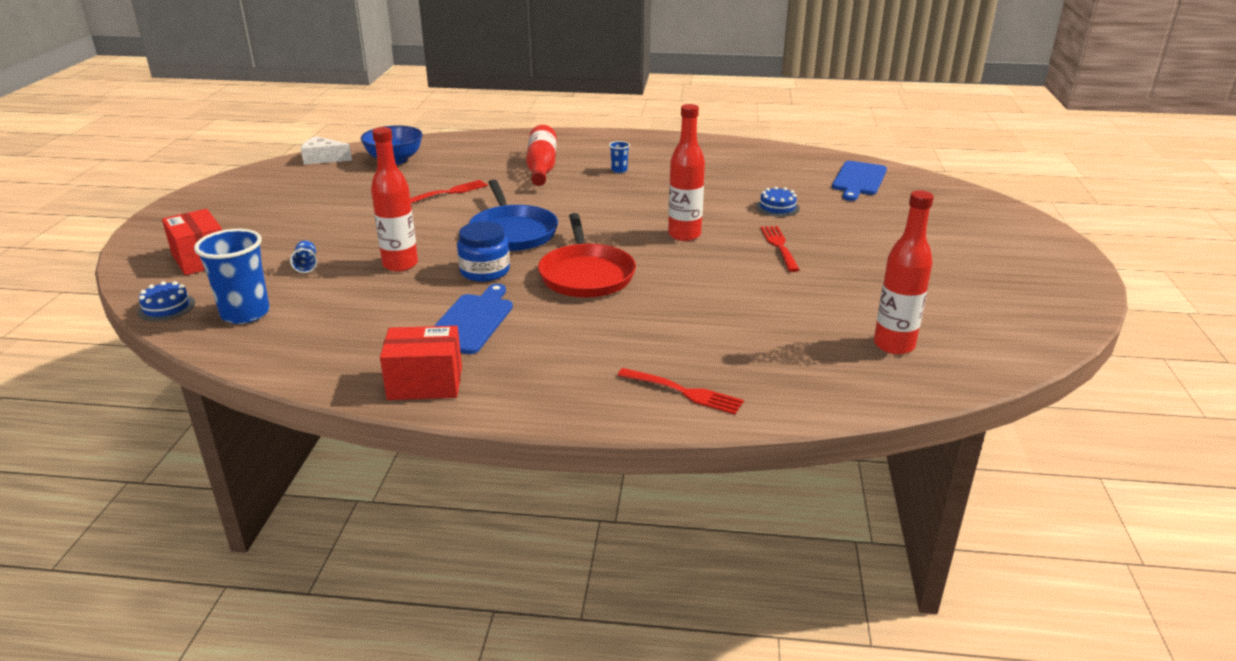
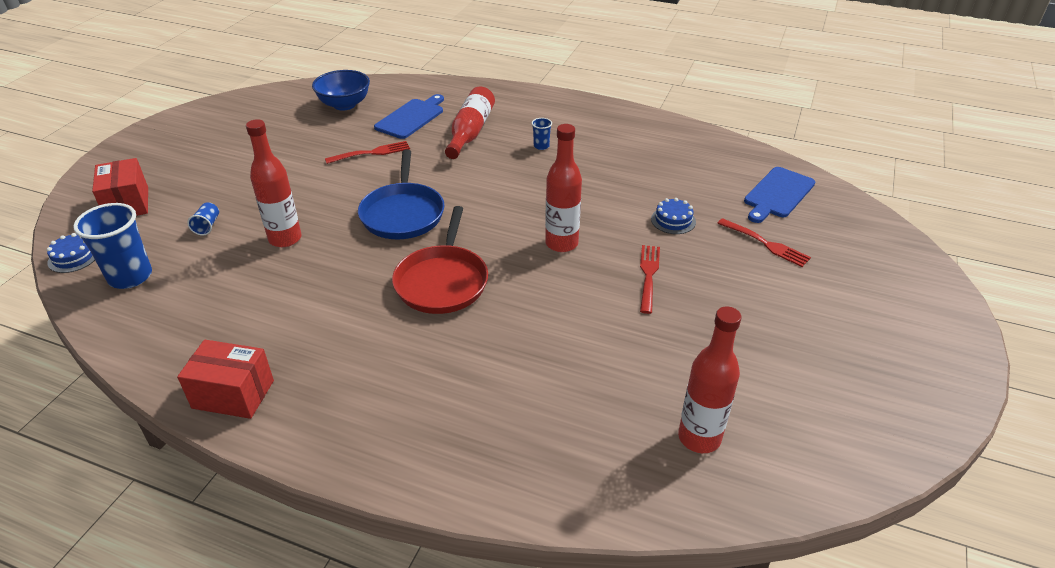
camera: 15 degrees right, 10 degrees up
(323, 158) = (285, 94): white cheese -> none
(471, 321) = (310, 323): blue cutting board -> blue cutting board (411, 117)
(485, 271) = (353, 260): blue jar -> none
(683, 392) = (456, 457): red fork -> red fork (765, 243)

